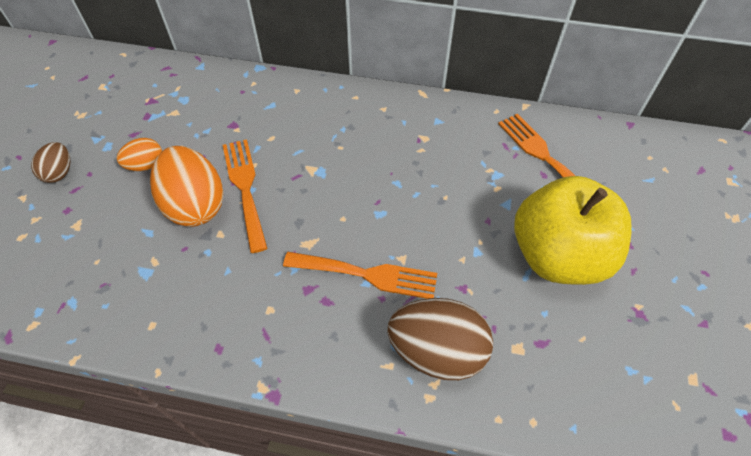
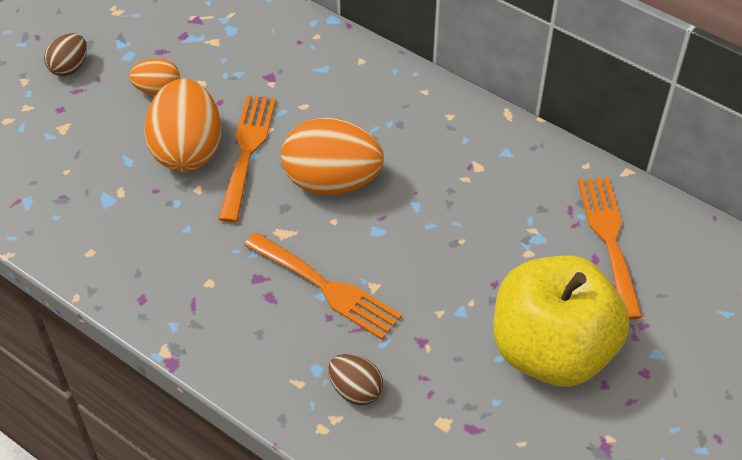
camera: 25 degrees right, 5 degrees down
(324, 188) = (332, 181): none -> orange egg
(437, 351) = (355, 390): brown egg -> brown egg, size x0.52

